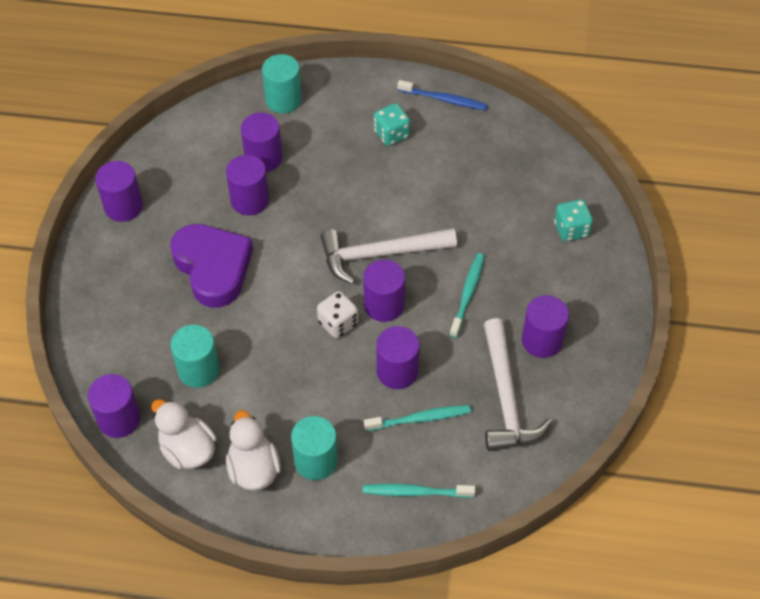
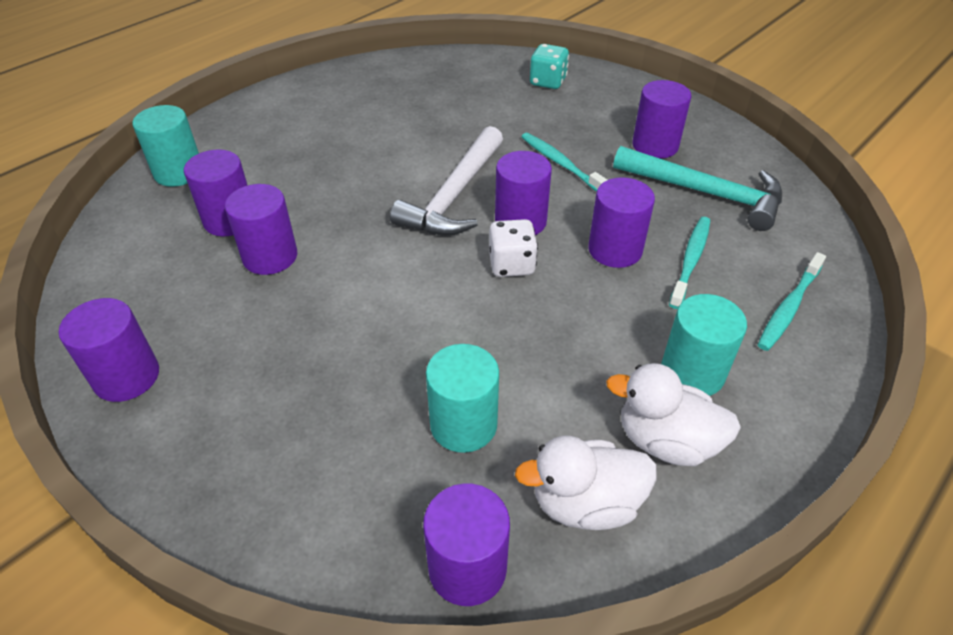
camera: 55 degrees left, 10 degrees down
(213, 268) = (324, 333): purple heart -> none
(391, 134) = (321, 126): turquoise dice -> none
(444, 99) = (325, 83): blue toothbrush -> none
(506, 397) = (706, 193): white hammer -> turquoise hammer

